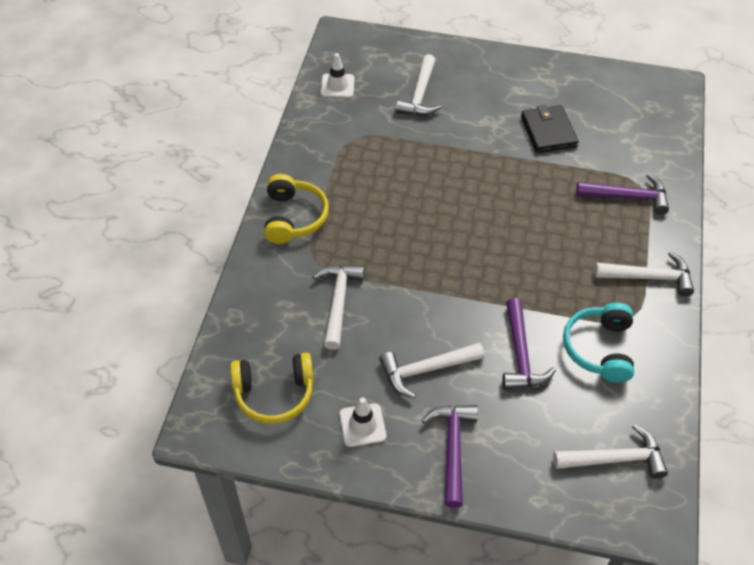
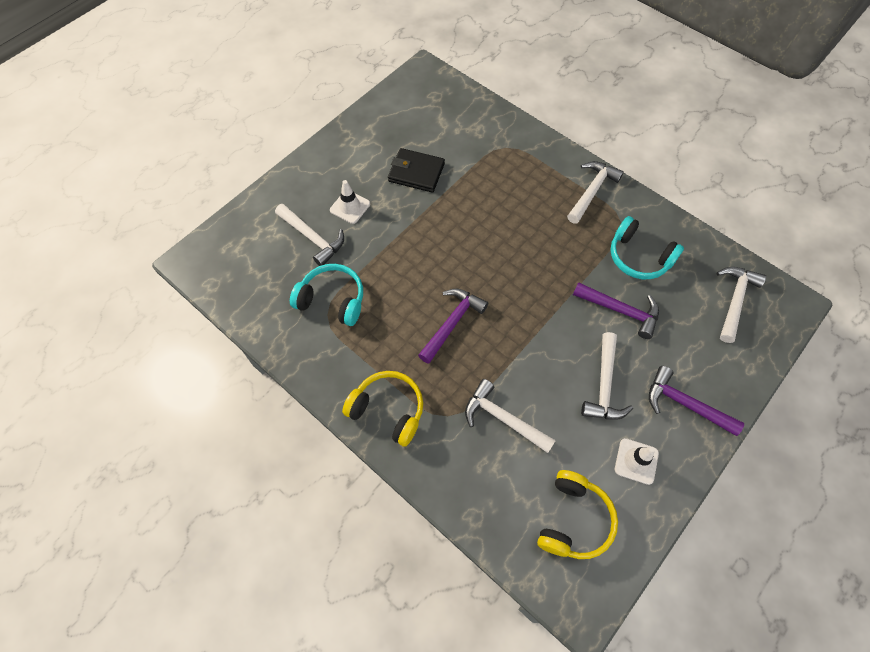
camera: 60 degrees left, 10 degrees up
(337, 86) = (254, 296): white traffic cone -> white traffic cone (350, 207)
(370, 135) = (332, 300): none -> turquoise headphones
(627, 197) = (512, 161): purple hammer -> purple hammer (452, 323)

